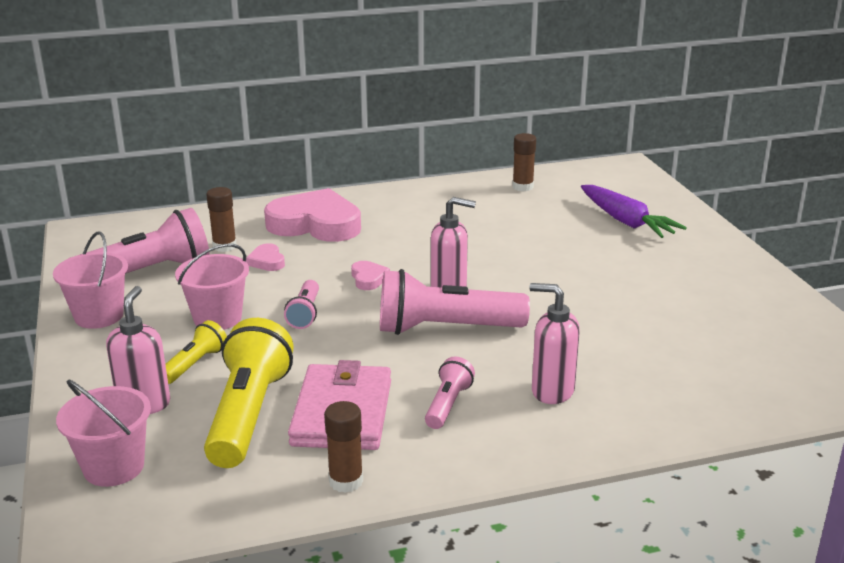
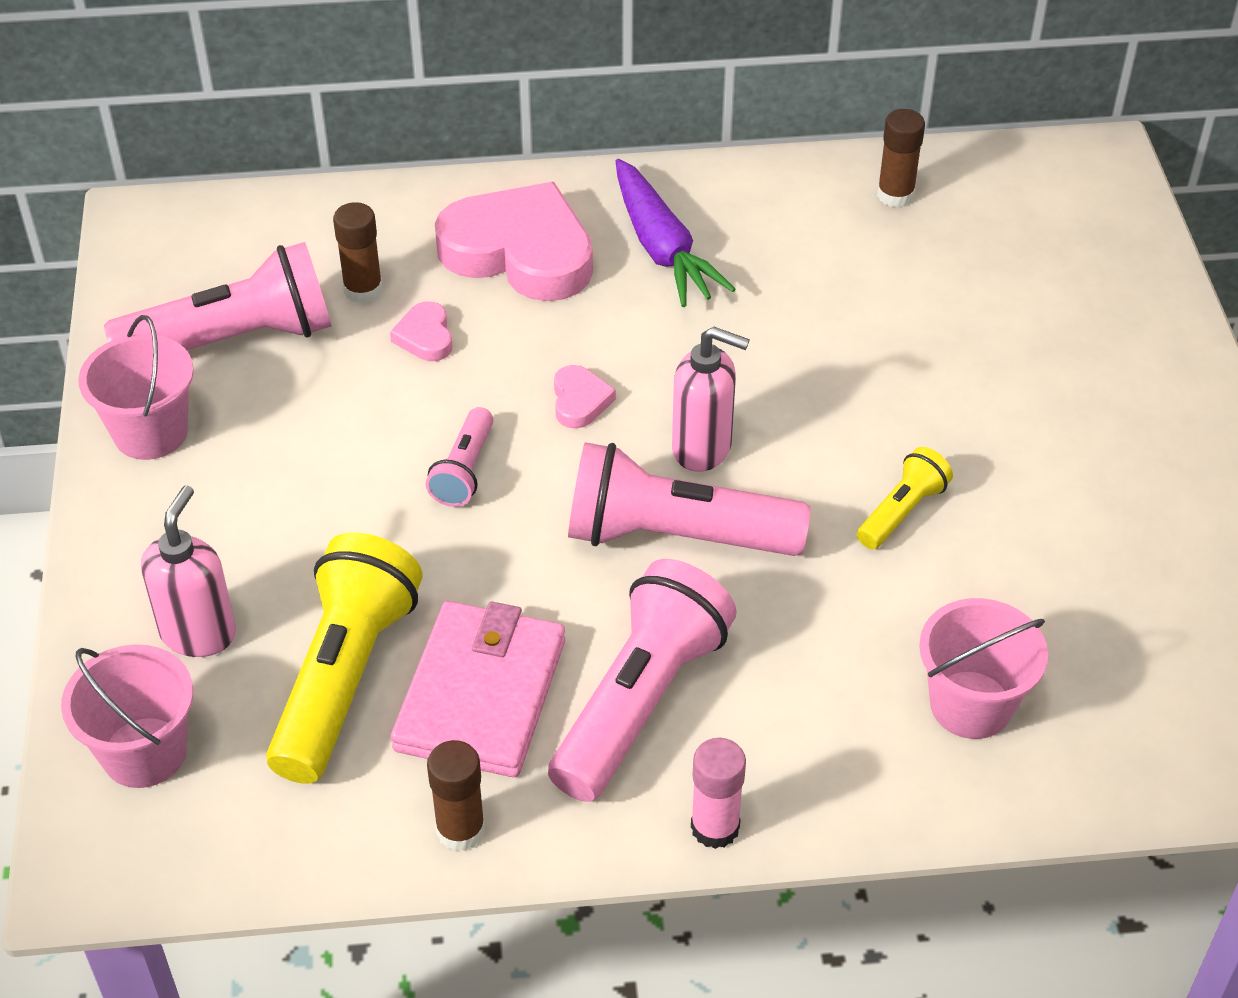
camera: 10 degrees right, 20 degrees up
(194, 364) = (281, 560): yellow flashlight -> yellow flashlight (902, 511)
(217, 318) = (328, 462): pink bucket -> pink bucket (971, 705)
(448, 404) = (640, 701): pink flashlight -> pink flashlight, size x1.97
(517, 459) = (715, 827): none -> pink glue stick
(552, 391) = (805, 696): pink soap dispenser -> none
(626, 221) = (1049, 312): purple carrot -> purple carrot (662, 248)

